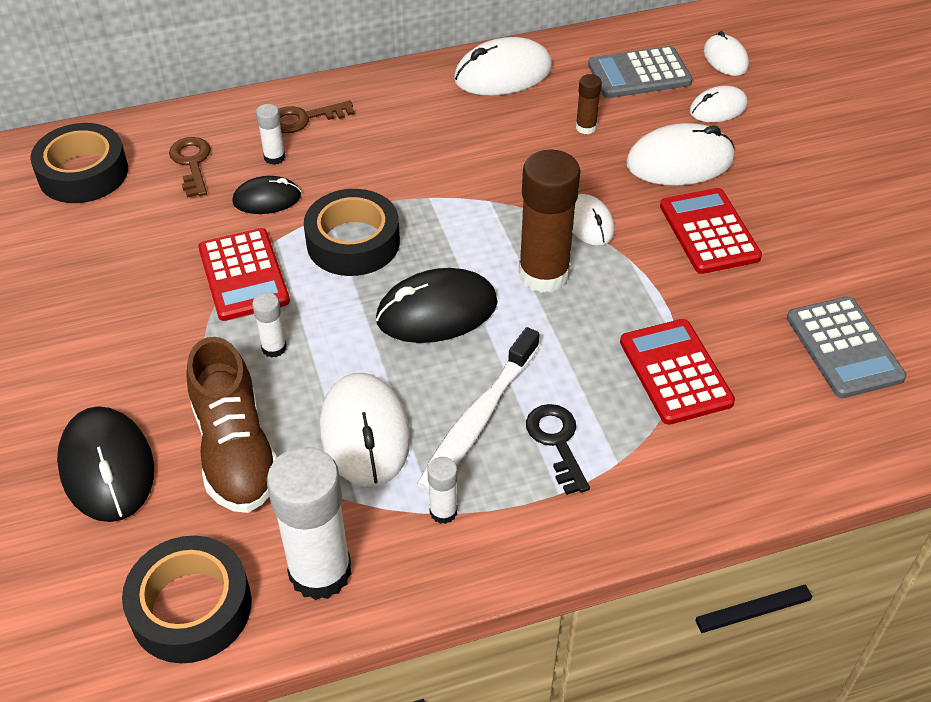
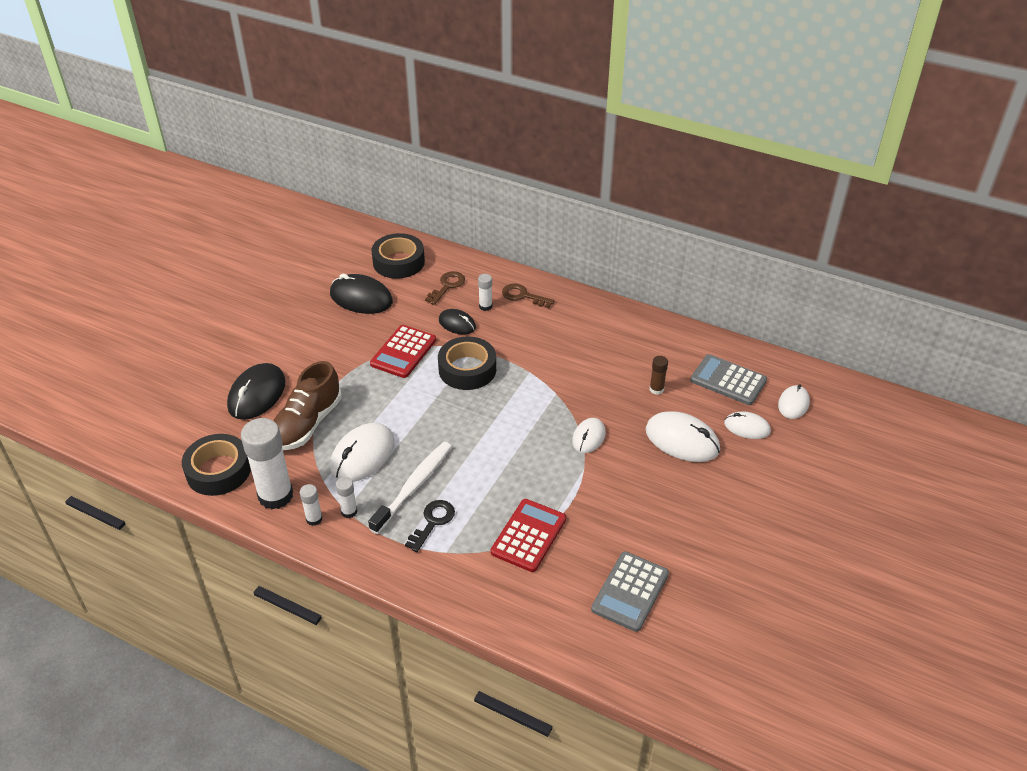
camera: 45 degrees right, 5 degrees down
(274, 348) = (375, 392): white glue stick -> white glue stick (314, 519)
(437, 311) = (461, 426): black mouse -> black mouse (361, 298)
(478, 419) = (414, 486): white toothbrush -> white toothbrush turned 135 degrees clockwise
(503, 74) = (652, 334): white mouse -> none
(544, 274) = (532, 445): brown glue stick -> none
(709, 232) = (644, 485): red calculator -> none

